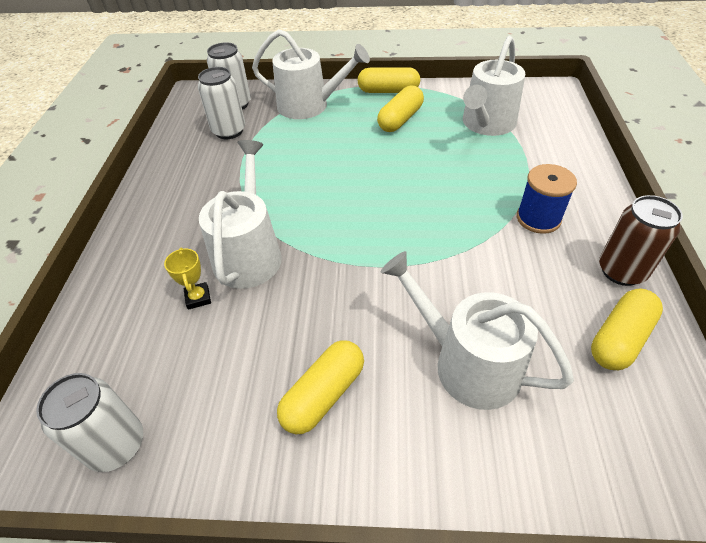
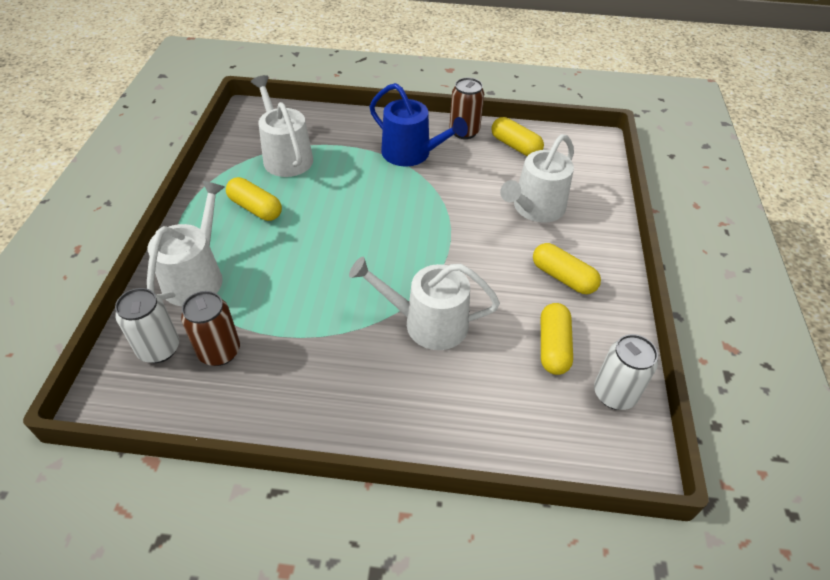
camera: 90 degrees left, 0 degrees up
(198, 298) = (478, 357): yellow trophy -> none
(229, 131) = (219, 352): white can -> brown can
(388, 91) = (197, 211): yellow capsule -> yellow capsule (553, 346)
(486, 124) = (285, 156): white watering can -> white watering can turned 150 degrees counterclockwise
(538, 218) = (411, 154): blue spool -> blue watering can

